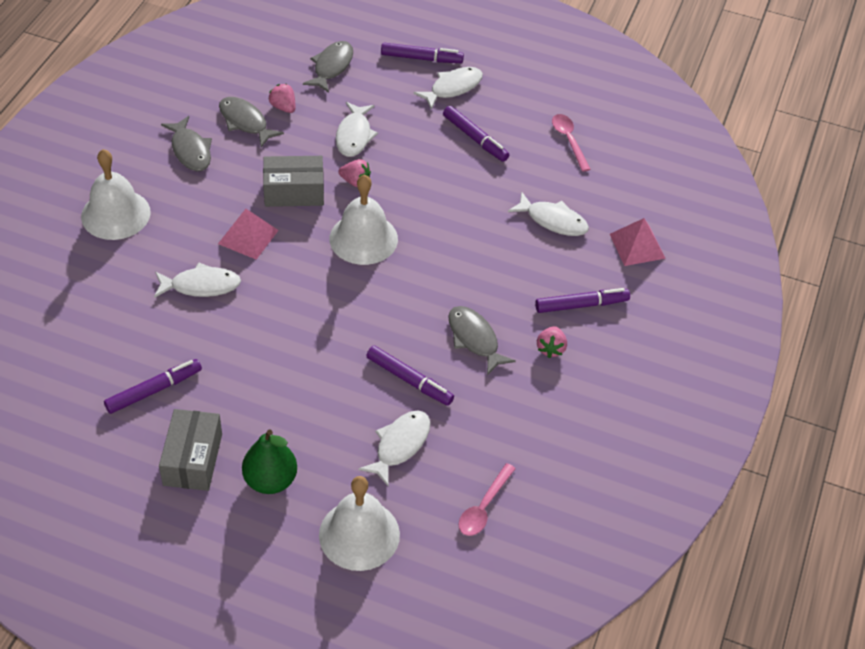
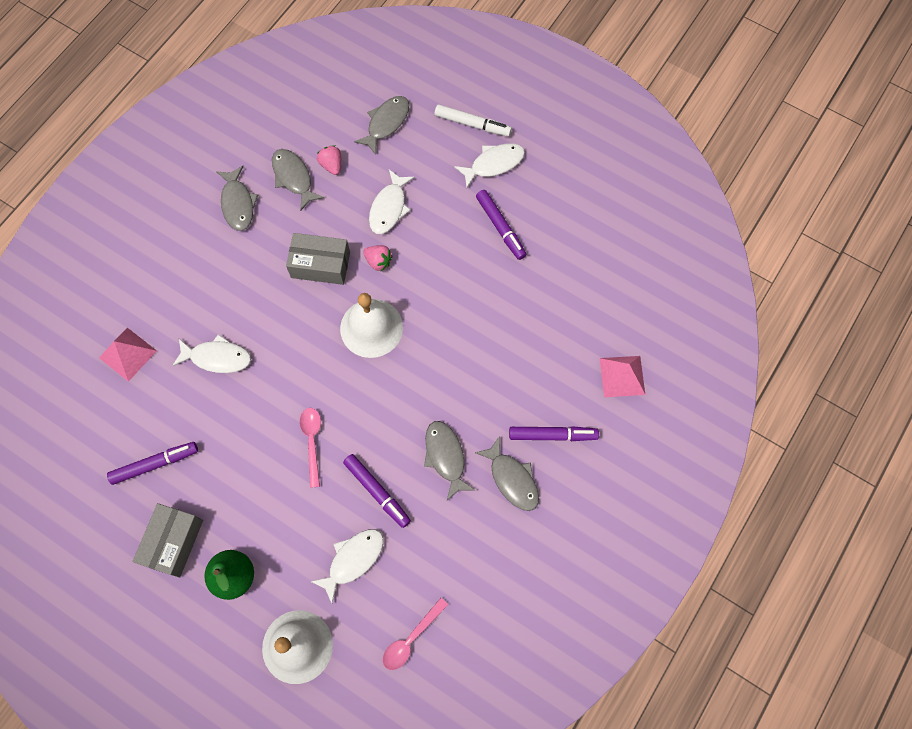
camera: 15 degrees right, 20 degrees up
(115, 214) = (159, 266): white bell -> none
(248, 237) = (269, 309): pink pyramid -> pink pyramid (127, 354)
(421, 58) = (472, 124): purple marker -> white marker
(550, 348) = (512, 479): pink strawberry -> grey fish
(553, 220) = (550, 334): white fish -> none
(569, 140) = (588, 242): pink spoon -> pink spoon (312, 442)

